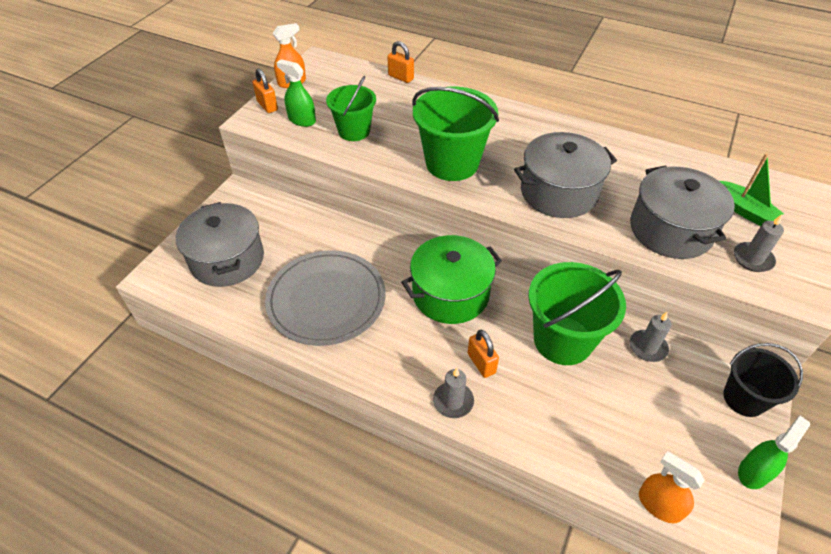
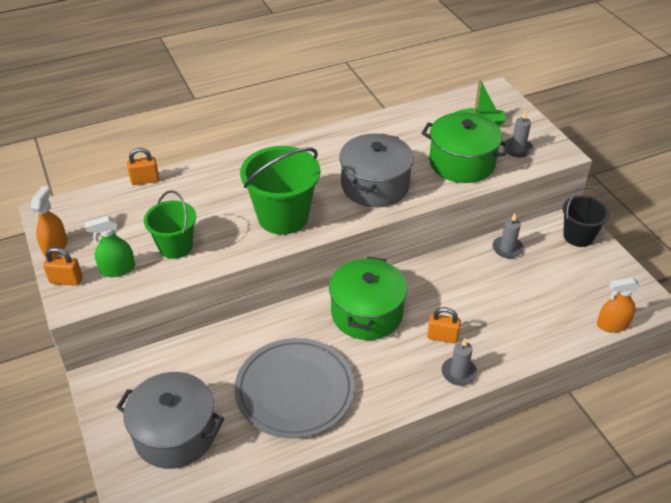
camera: 50 degrees left, 5 degrees down
(563, 340) = (464, 283): green bucket -> none
(671, 230) = (462, 163): grey pot -> green pot
(754, 472) = (624, 269): green spray bottle -> none

